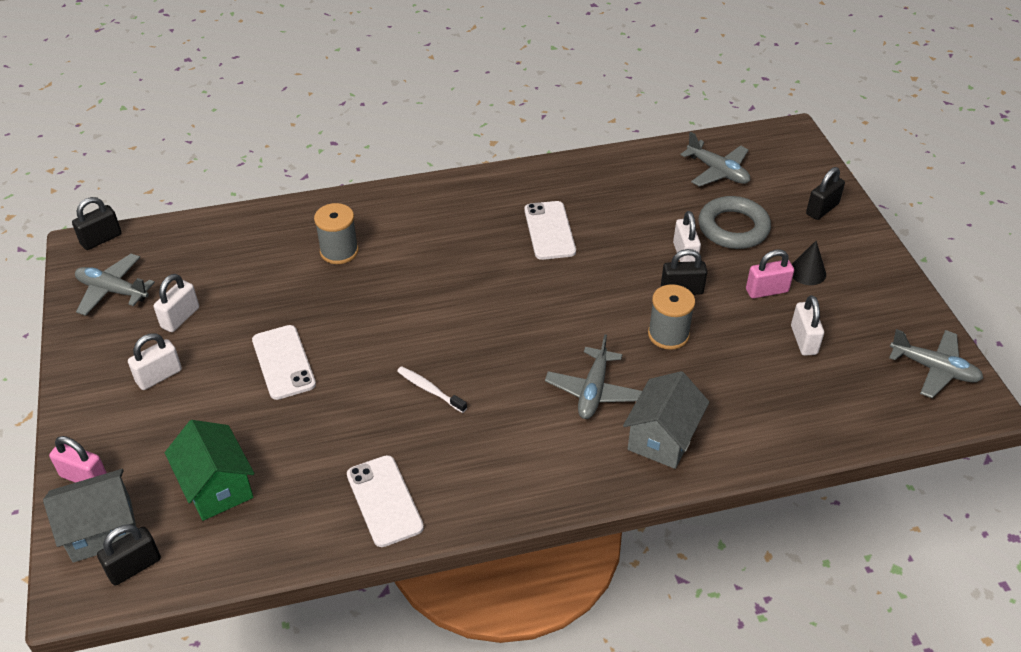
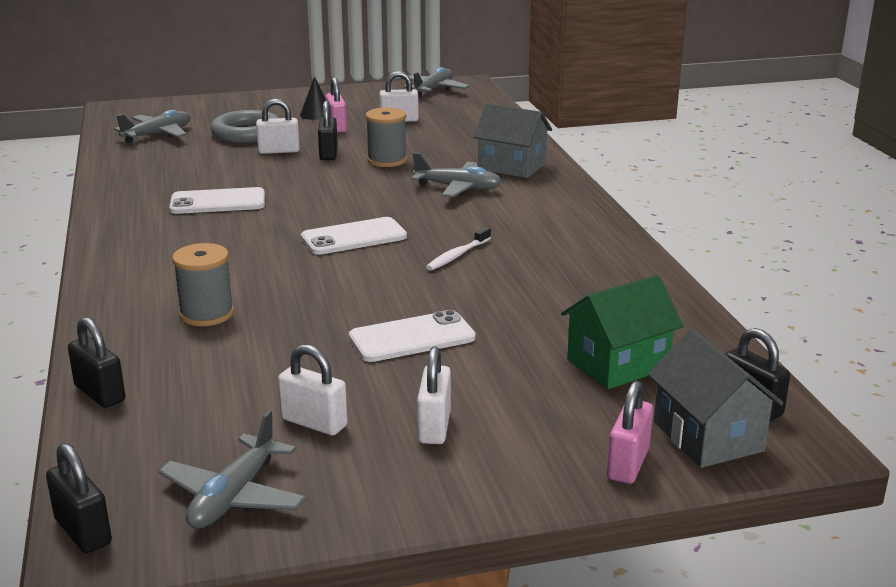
camera: 90 degrees left, 20 degrees down
(159, 376) = (434, 427): white padlock -> white padlock turned 45 degrees clockwise
(384, 501) = (611, 272): white phone -> white phone (354, 237)
(822, 209) = (234, 105): black padlock -> black padlock (100, 393)

